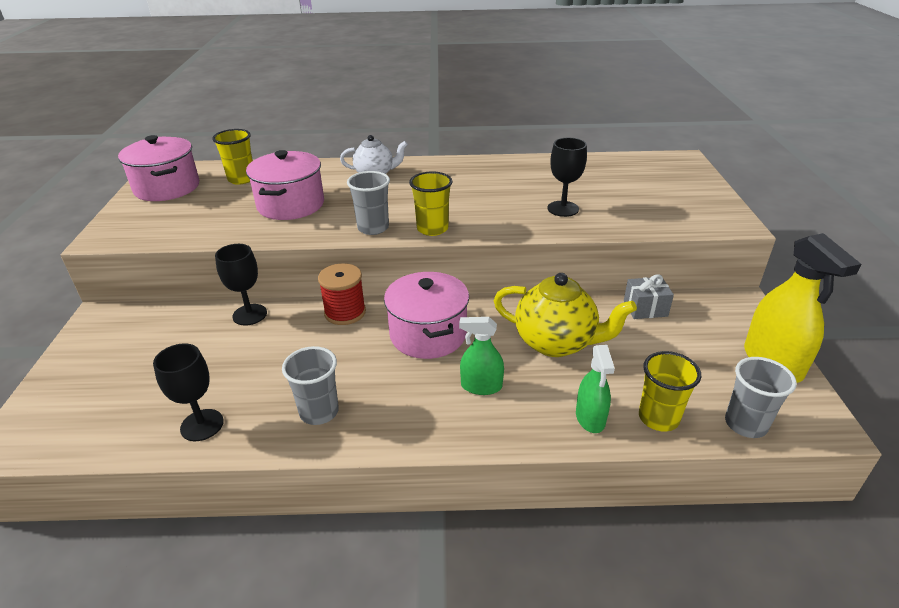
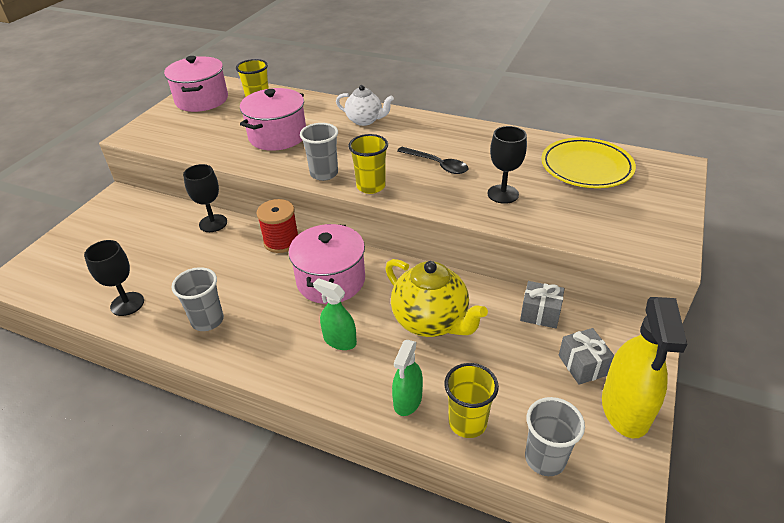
camera: 25 degrees right, 5 degrees up
(481, 197) = (437, 165): none -> black spoon
(614, 174) = (586, 167): none -> yellow plate
(713, 339) = (583, 365): none -> grey gift

